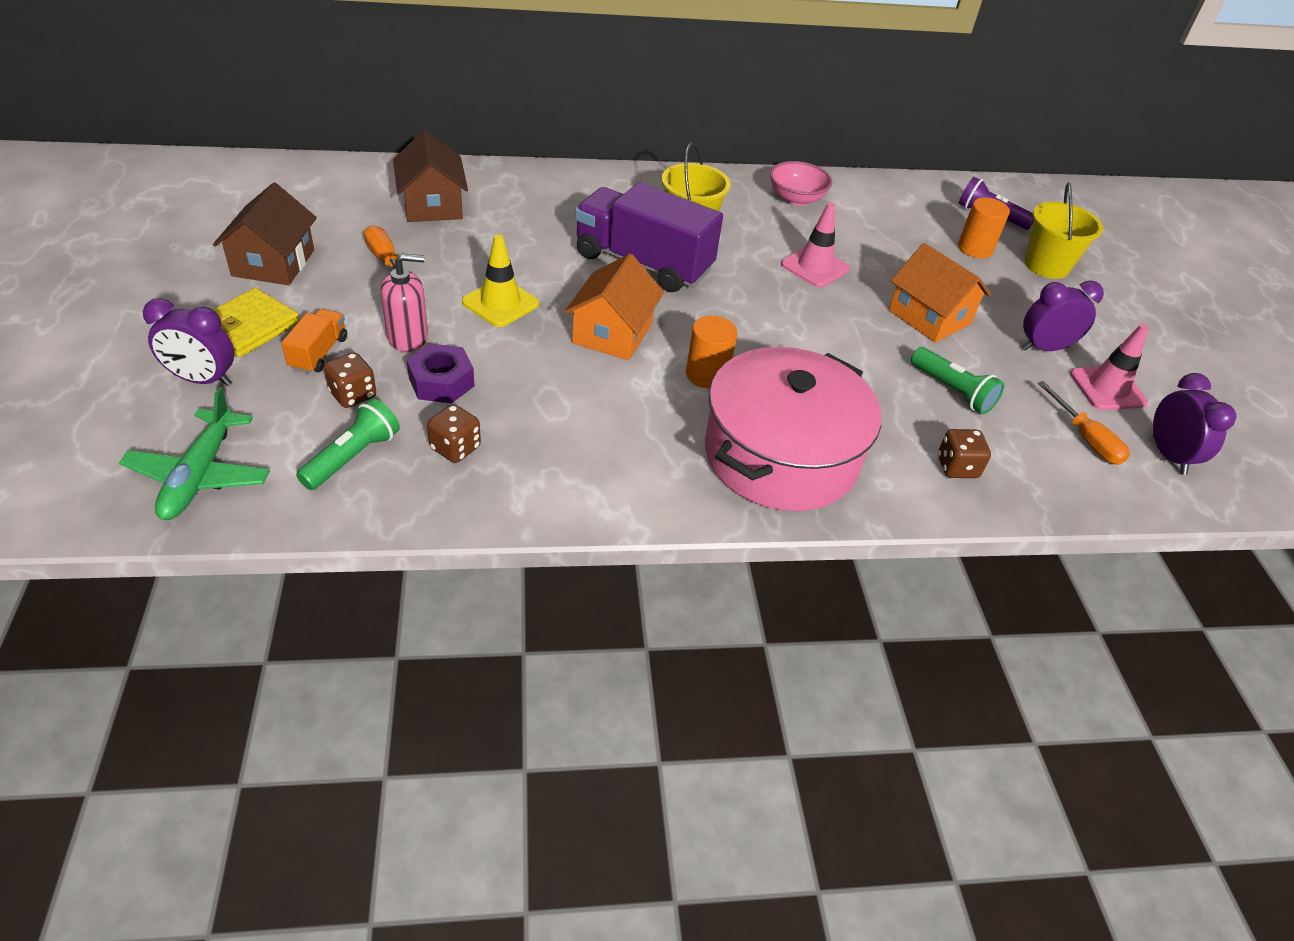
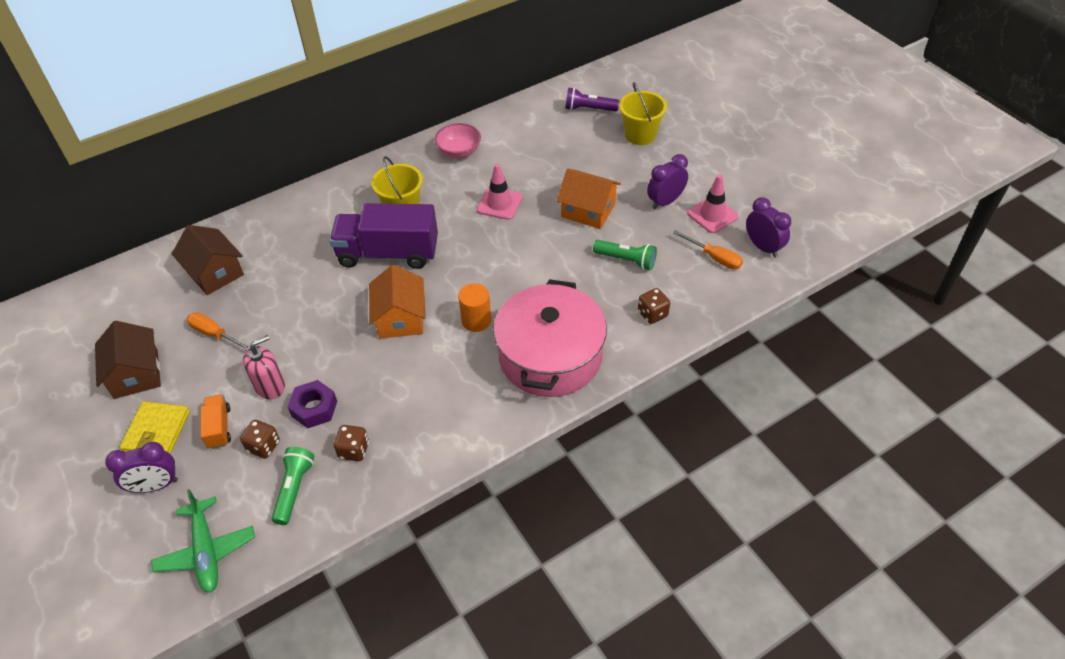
camera: 20 degrees left, 5 degrees up
(500, 303) = (314, 330): yellow traffic cone -> none
(975, 248) = (591, 141): orange cylinder -> none

